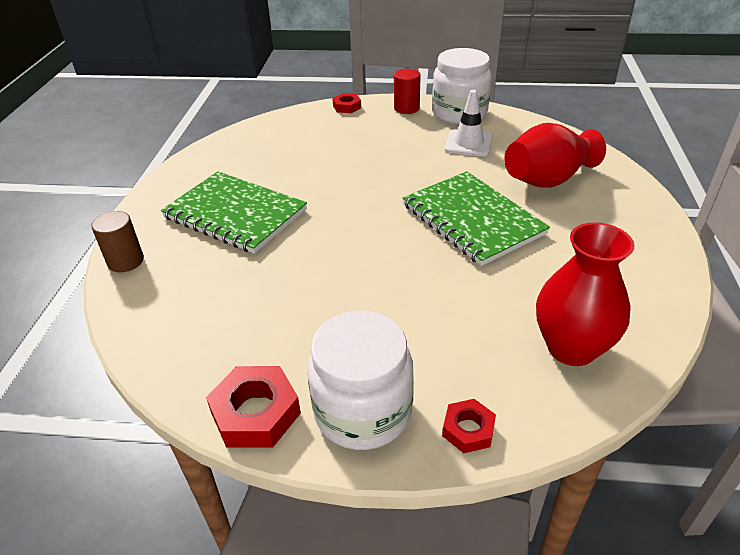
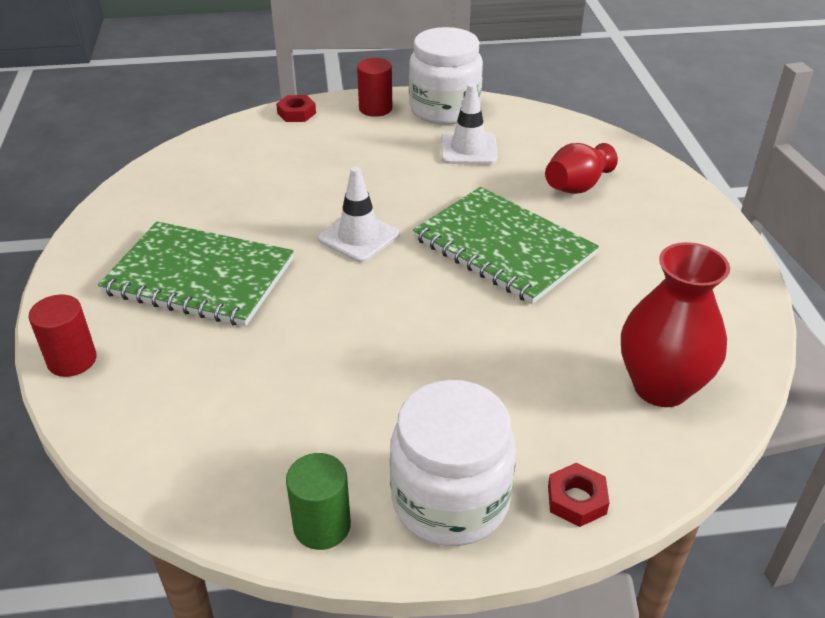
camera: 15 degrees left, 0 degrees up
(126, 261) = (72, 360): brown cylinder -> red cylinder
(255, 413) = (322, 526): red nut -> green cylinder
(361, 199) = (359, 237): none -> white traffic cone
(547, 180) = (576, 186): red vase -> red vase, size x0.66

